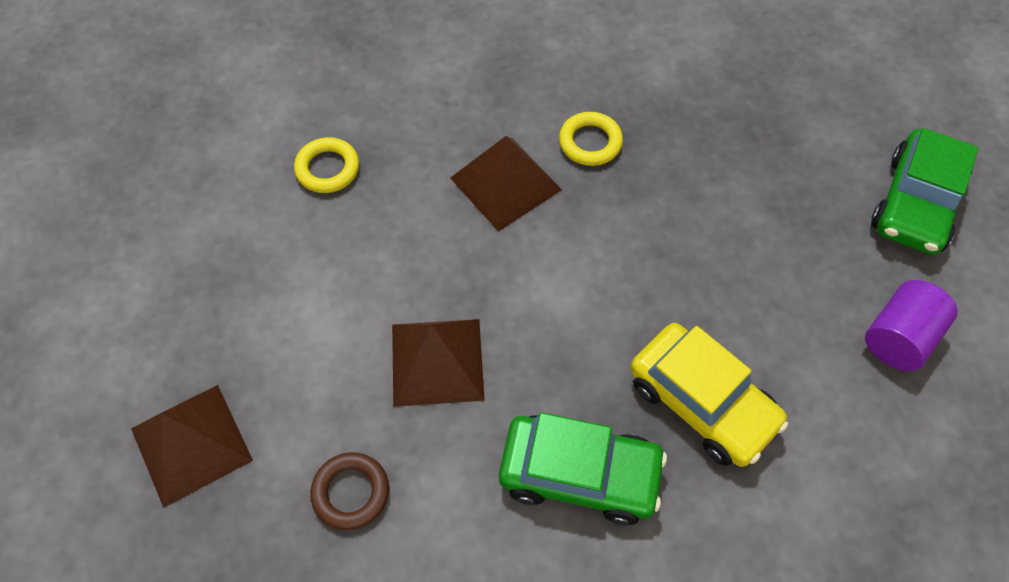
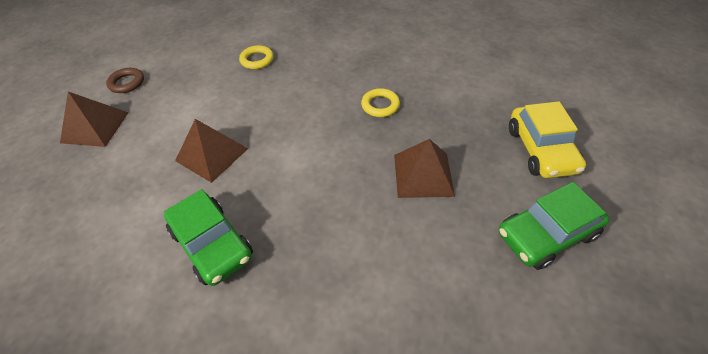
camera: 40 degrees right, 10 degrees down
(351, 492) = (120, 183): brown ring -> brown ring (127, 83)
(505, 183) = (322, 102): brown pyramid -> brown pyramid (423, 174)
(702, 402) = (307, 254): yellow car -> yellow car (540, 150)
(899, 338) = (460, 301): purple cylinder -> none

